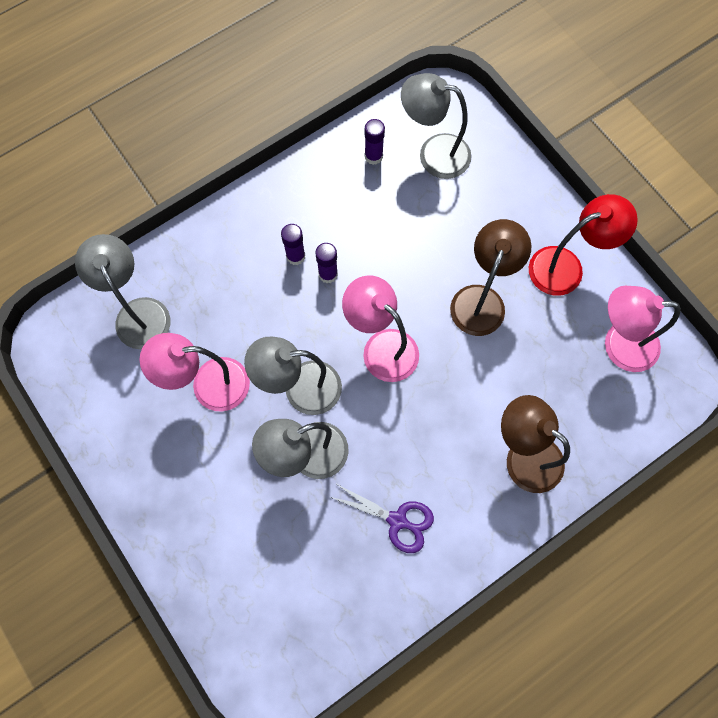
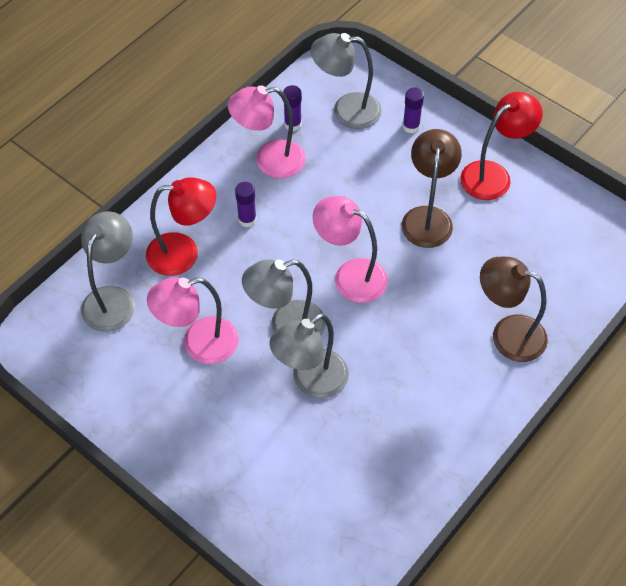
camera: 15 degrees left, 15 degrees down
(138, 312) = (113, 299): grey lamp -> grey lamp turned 60 degrees clockwise
(222, 279) = (184, 253): none -> red lamp
(328, 274) = (282, 228): purple glue stick -> purple glue stick (411, 126)
(397, 520) = (411, 414): purple scissors -> none
(619, 345) = (560, 226): pink lamp -> pink lamp (269, 161)

